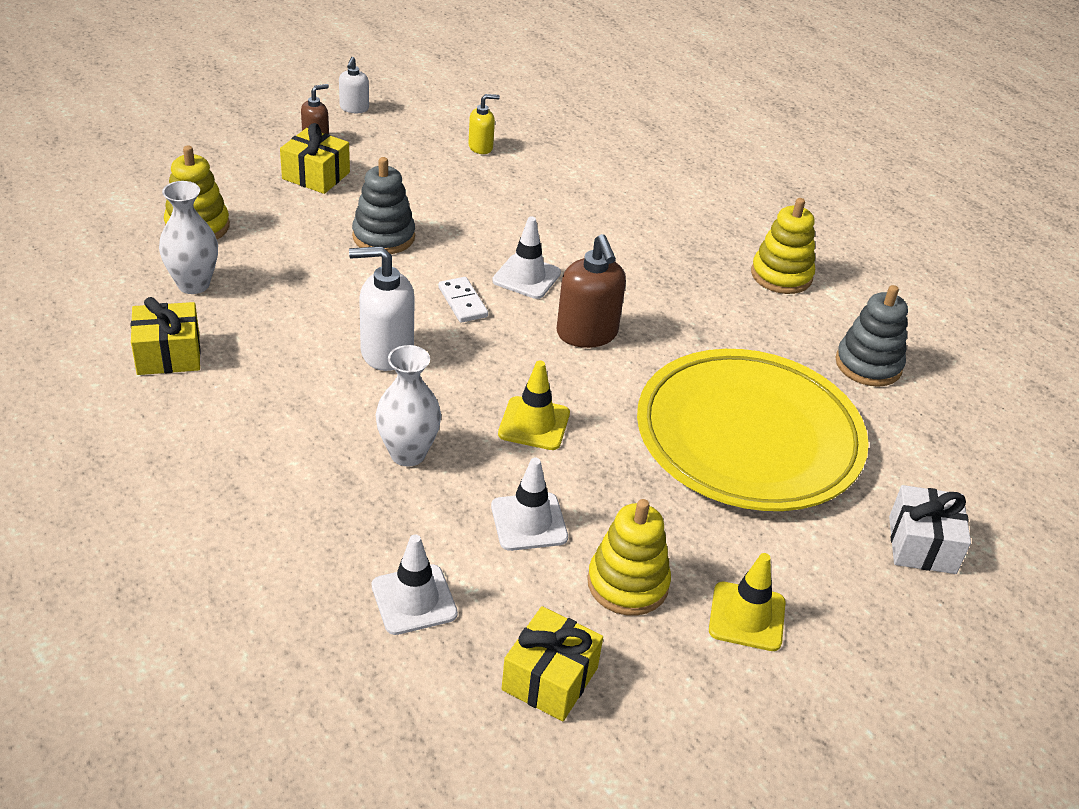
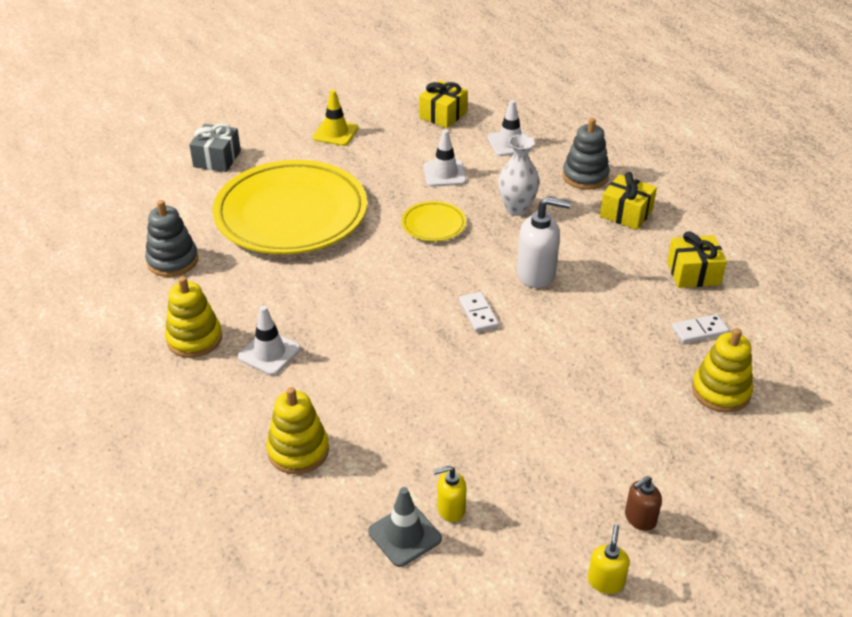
camera: 170 degrees left, 0 degrees up
(193, 284) = (699, 331): white vase -> white domino
(316, 176) = (627, 460): yellow gift -> yellow gift (626, 213)
(354, 108) = (606, 581): white soap dispenser -> yellow soap dispenser
(383, 237) = (549, 380): grey stacking toy -> grey stacking toy (585, 176)
(517, 133) = (404, 535): none -> grey traffic cone
(526, 277) = (422, 337): white traffic cone -> white traffic cone (269, 353)
(534, 424) = (433, 224): yellow traffic cone -> yellow plate
(587, 334) = (382, 286): brown soap dispenser -> none
(627, 584) = (394, 147): yellow stacking toy -> yellow stacking toy (298, 450)
(922, 545) = (217, 159): white gift -> grey gift

